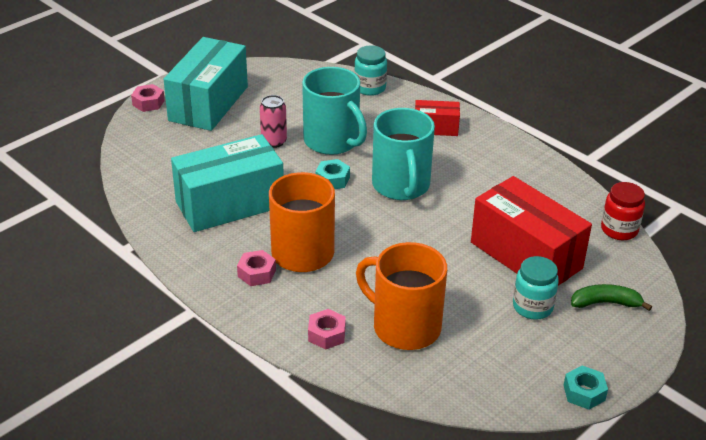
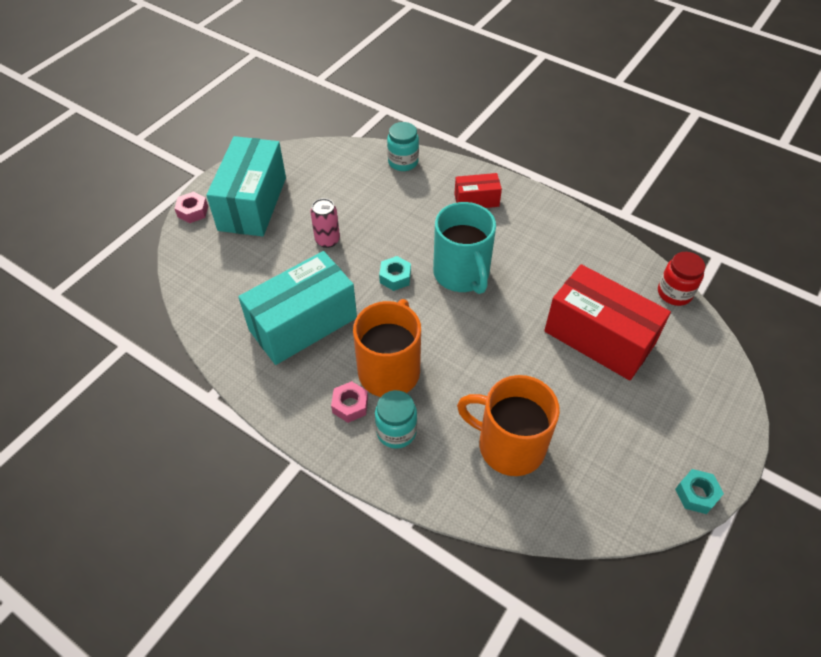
camera: 10 degrees left, 15 degrees up
(326, 334) = (437, 469): pink nut -> none
(332, 141) = (383, 231): turquoise mug -> none
(532, 307) = (621, 399): turquoise jar -> turquoise jar (396, 431)
(605, 303) = (686, 382): green banana -> none

